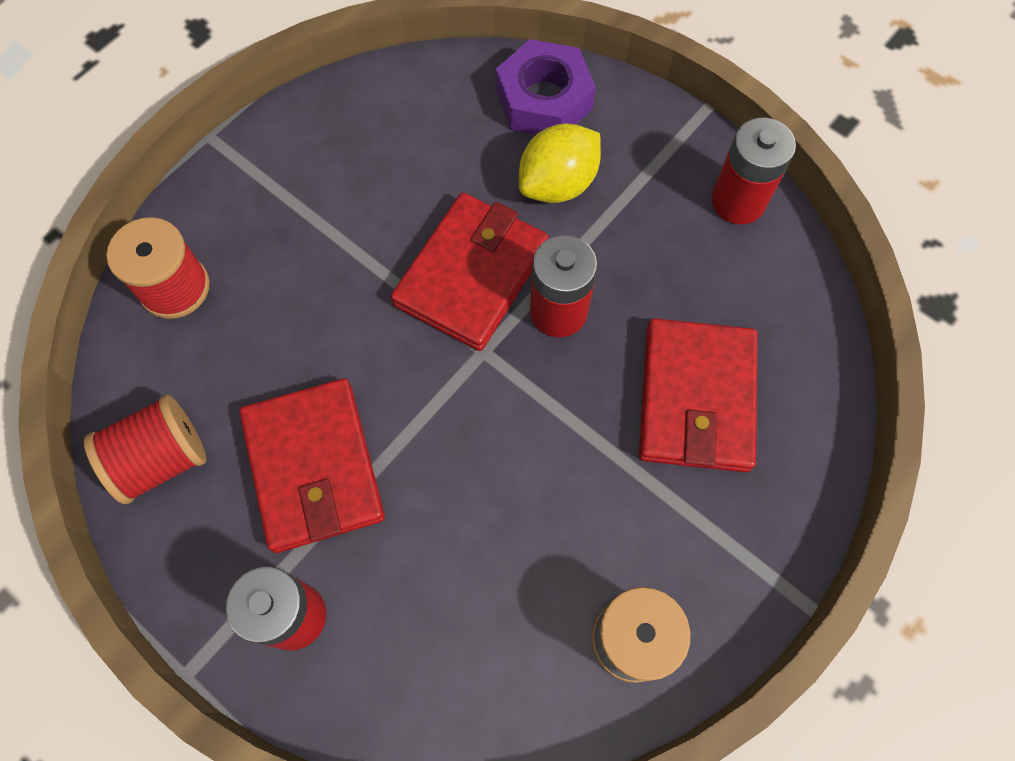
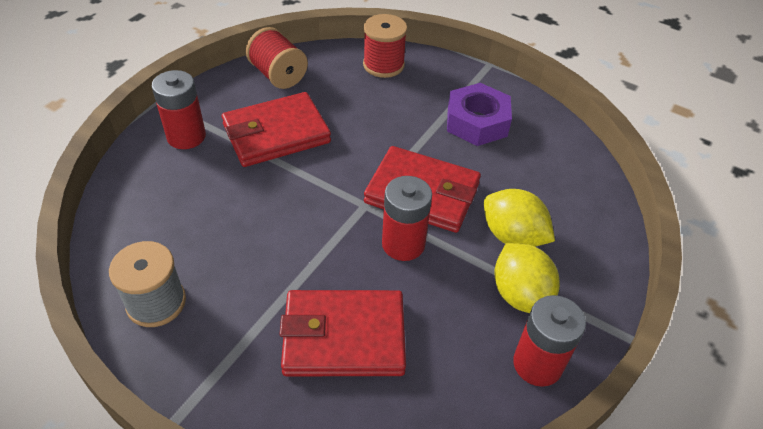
camera: 80 degrees right, 20 degrees down
(544, 100) = (586, 222): purple nut -> purple nut (477, 122)
(646, 196) = (520, 294): none -> yellow lemon

